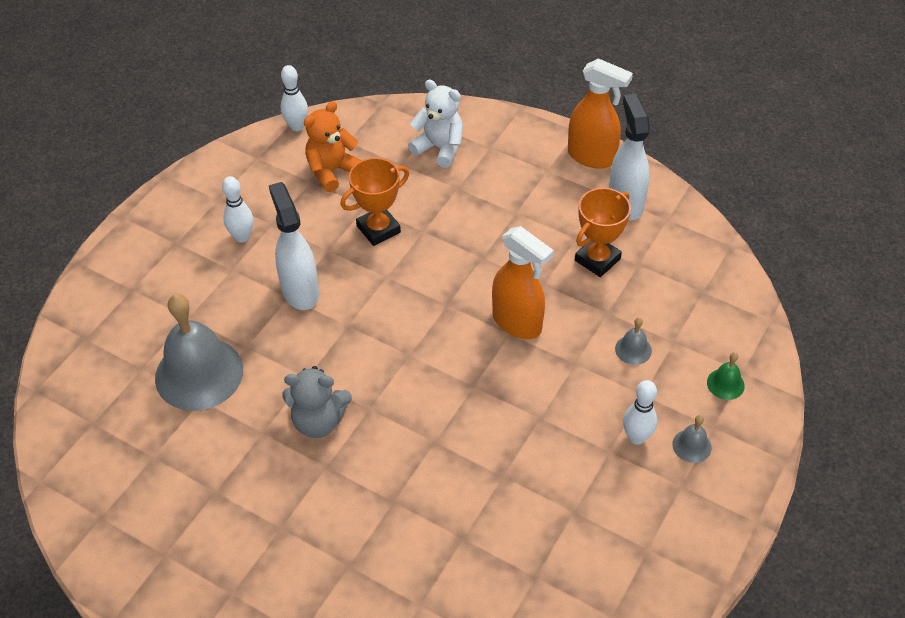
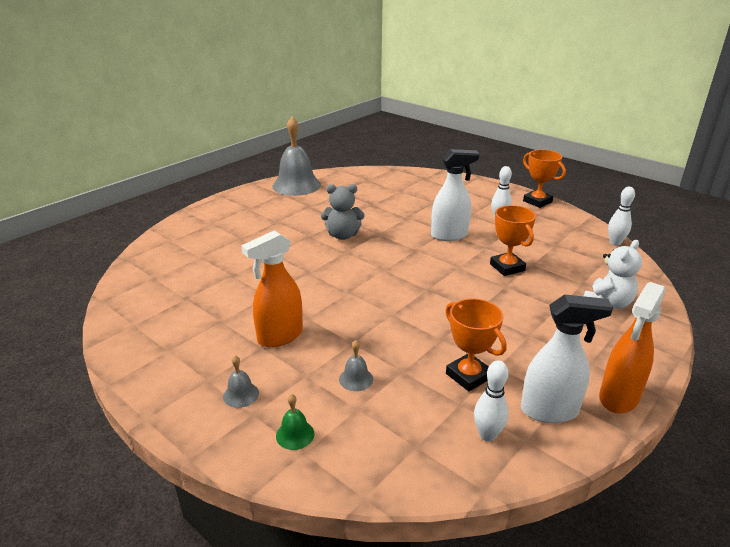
camera: 100 degrees right, 20 degrees down
(176, 193) = (537, 201): none -> orange trophy
(199, 373) = (391, 204): grey bell -> grey bell (296, 185)
(318, 421) = (343, 235): grey teddy bear -> grey teddy bear turned 105 degrees counterclockwise
(332, 171) = (568, 253): orange teddy bear -> none
(517, 323) = (402, 319): orange spray bottle -> orange spray bottle (280, 336)
(636, 437) = (265, 363): white bowling pin -> white bowling pin (487, 435)

